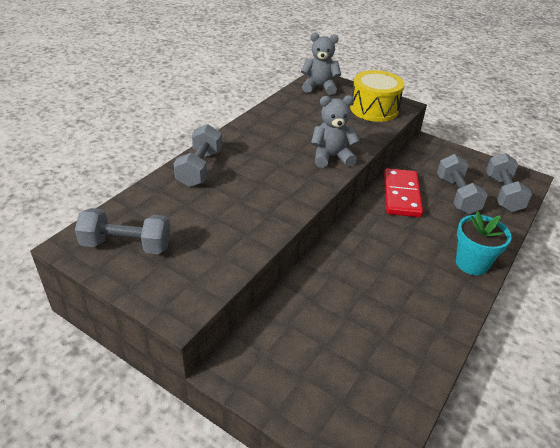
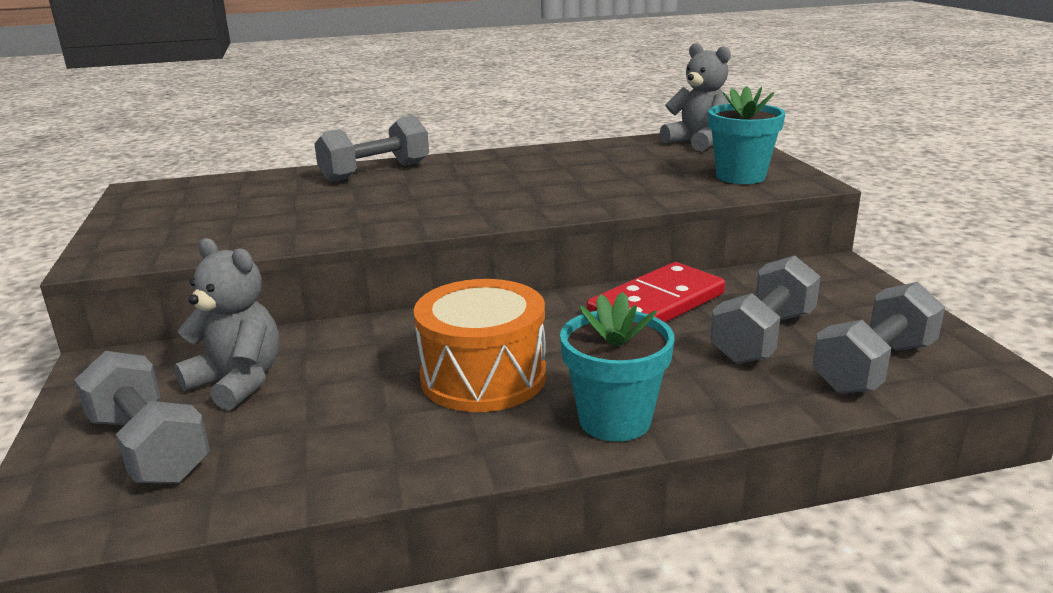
camera: 45 degrees right, 15 degrees down
(127, 245) = (177, 203): grey dumbbell -> grey dumbbell (149, 447)
(331, 157) = (557, 202): grey teddy bear -> grey teddy bear (238, 382)
(374, 109) = (740, 176): yellow drum -> turquoise flower pot
(402, 269) = (483, 377): none -> orange drum

